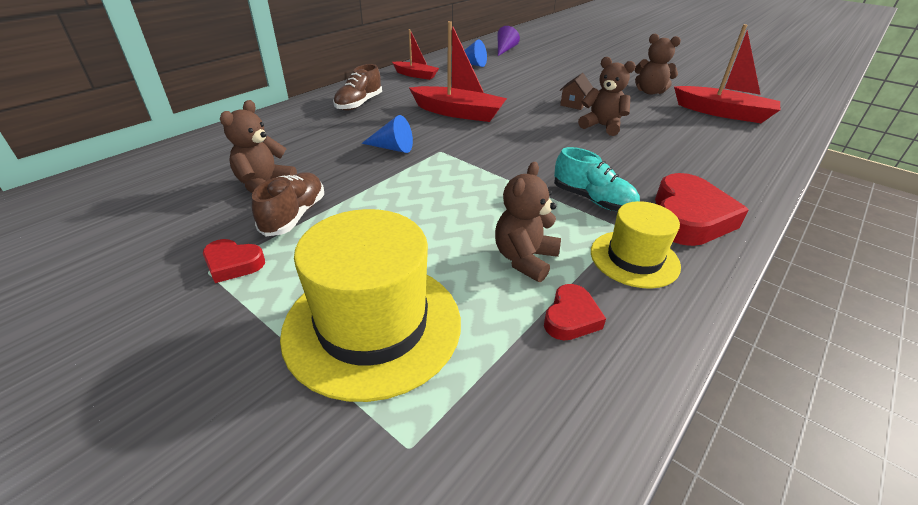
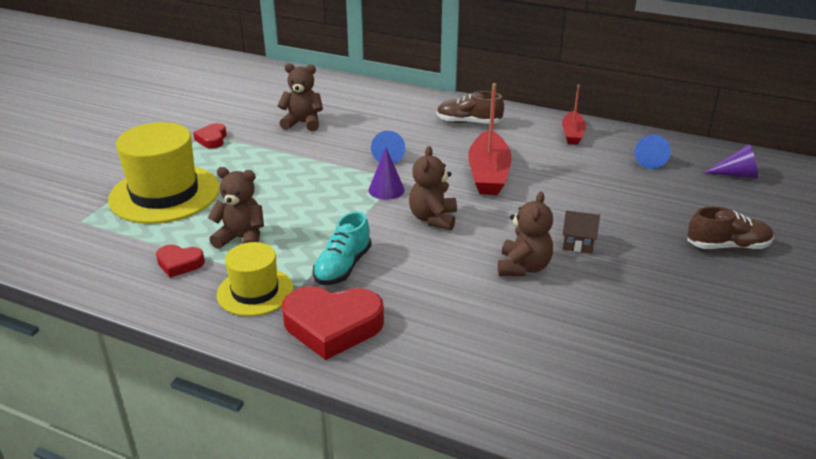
camera: 75 degrees right, 5 degrees down
(294, 215) = (269, 143): brown shoe -> brown shoe (727, 246)
(459, 159) = (386, 190): none -> purple cone
(650, 92) = (689, 308): brown teddy bear -> brown teddy bear (433, 219)
(723, 113) = (662, 381): red boat -> none

